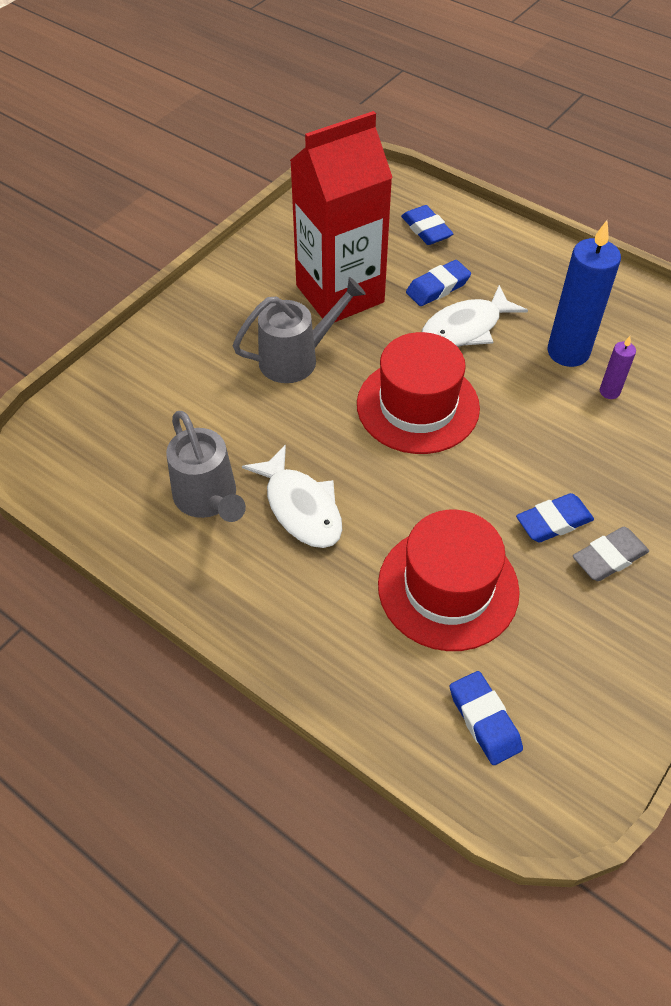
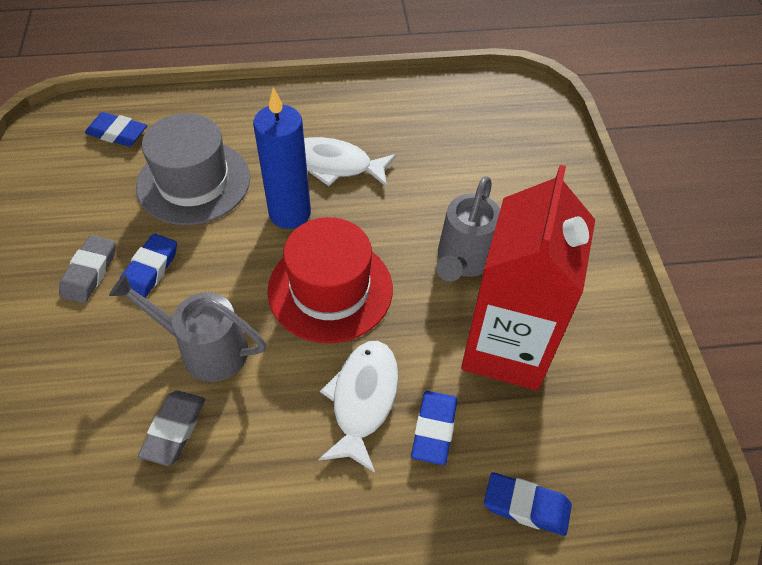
camera: 135 degrees right, 0 degrees up
(209, 500) = (395, 133): grey watering can -> grey watering can (204, 349)
(448, 587) = (193, 182): red hat -> grey hat
(568, 352) = (245, 448): blue candle -> blue candle (290, 213)
(609, 392) = (174, 430): purple candle -> grey eraser

